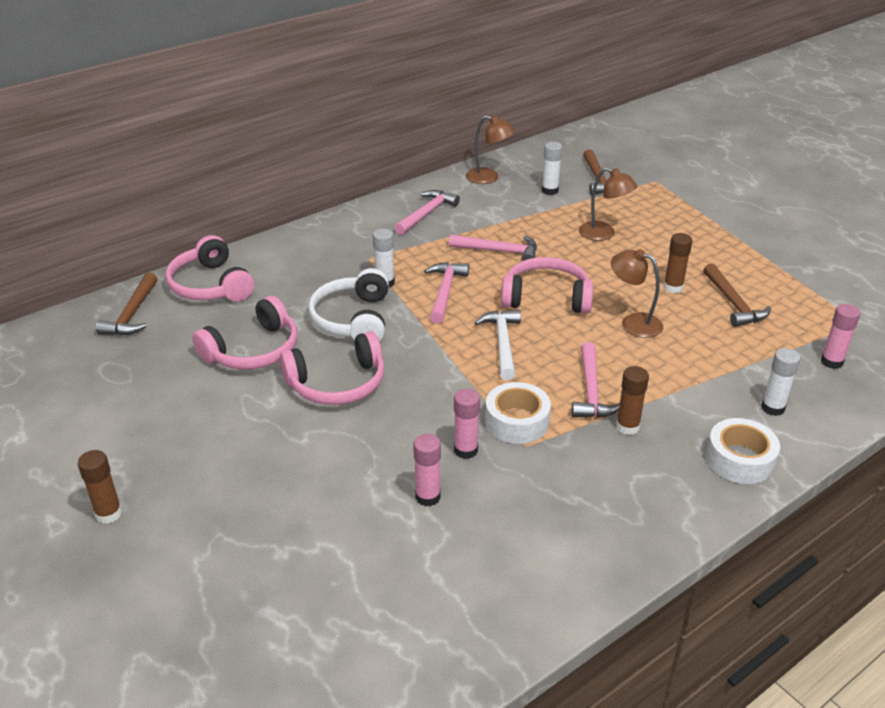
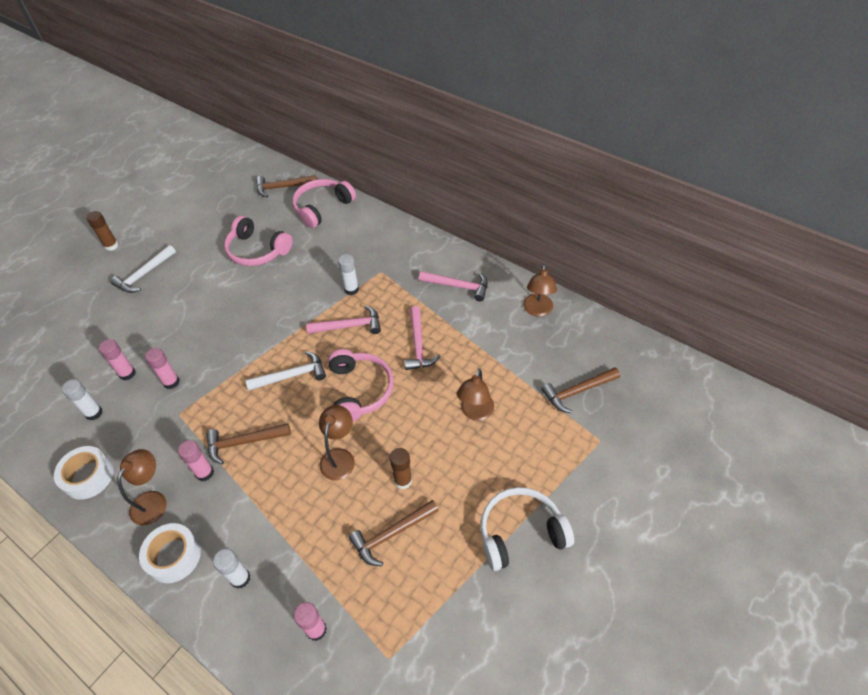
camera: 75 degrees right, 15 degrees up
(217, 473) = (144, 274): none -> white hammer
(337, 384) = (230, 300): pink headphones -> none
(353, 319) = (301, 286): white headphones -> white headphones (520, 532)
(517, 421) = (203, 403): white tape -> white tape (88, 476)
(550, 191) = (536, 358): white glue stick -> white glue stick (94, 413)
(591, 391) = (243, 442): pink hammer -> brown hammer
(627, 427) = (205, 473): brown glue stick -> pink glue stick
(658, 475) = (153, 500): none -> brown lamp

